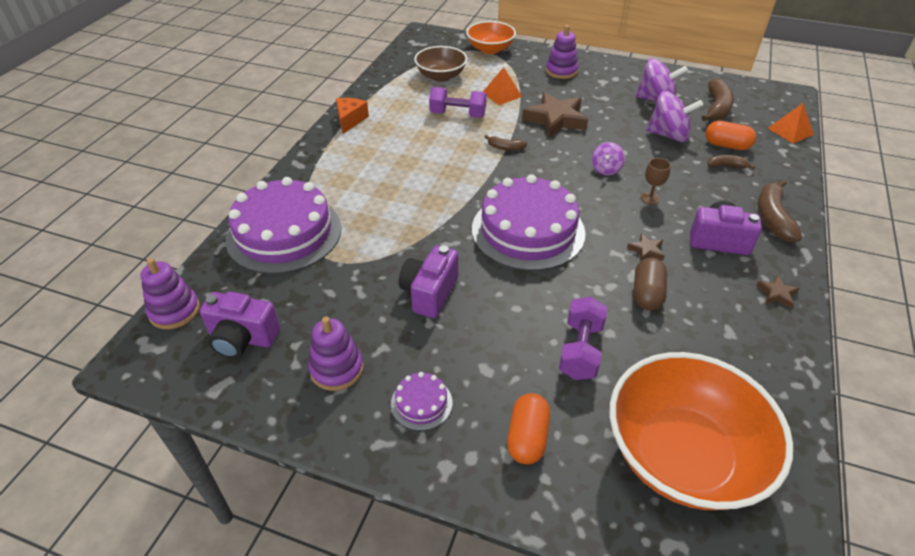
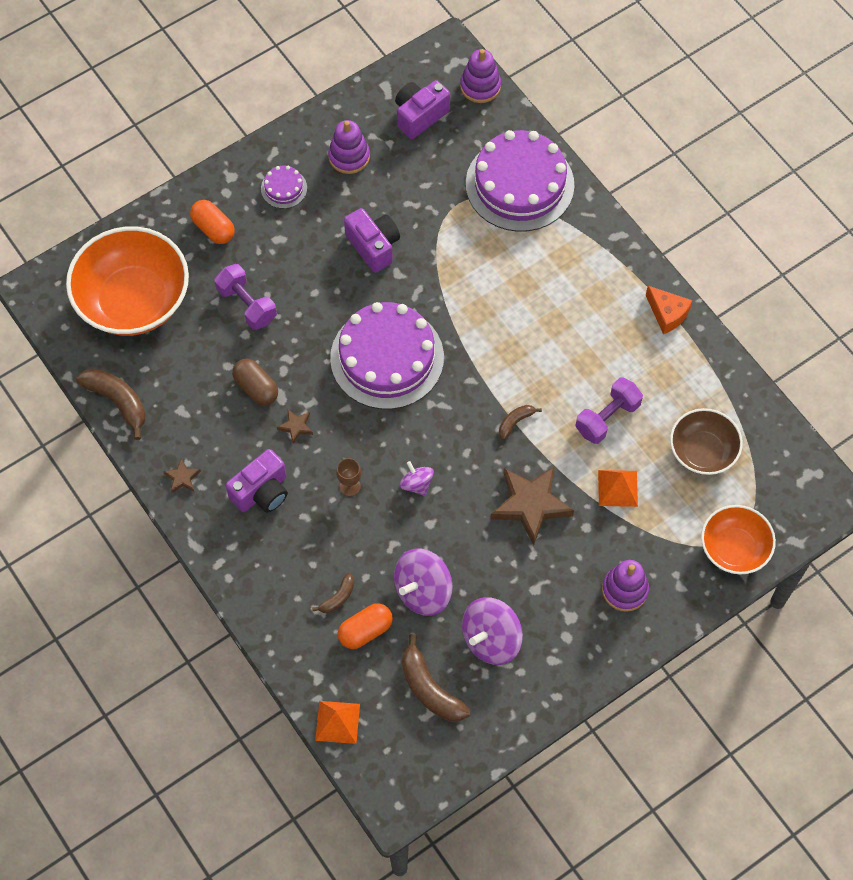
camera: 125 degrees right, 20 degrees up
(772, 218) = (249, 563): brown banana -> brown banana (118, 401)

